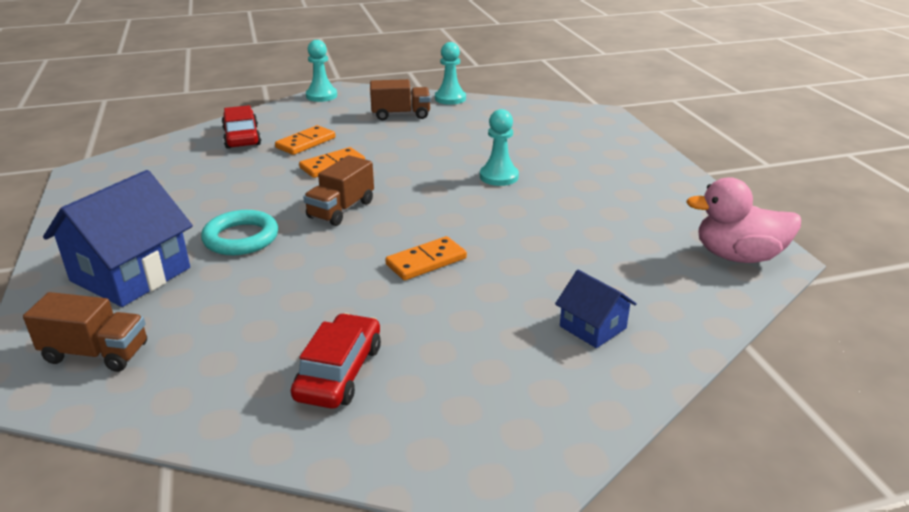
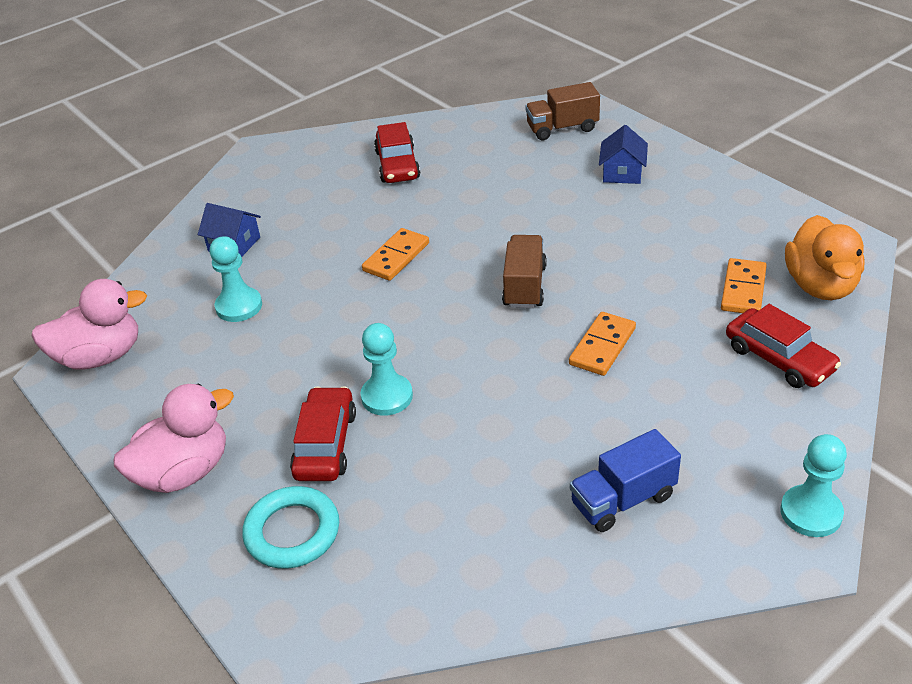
camera: 160 degrees right, 10 degrees up
(130, 274) = (622, 173): blue house -> blue house, size x0.52
(153, 158) = (820, 285): none -> orange duck
(241, 238) = (580, 227): turquoise ring -> turquoise ring (292, 532)
(306, 143) = (683, 377): orange domino -> orange domino (743, 289)
(401, 115) = (623, 500): brown truck -> blue truck
(450, 98) = (585, 594): turquoise pawn -> turquoise pawn (239, 306)
(553, 166) = (325, 444): none -> red car
(654, 175) = (184, 472): none -> pink duck

